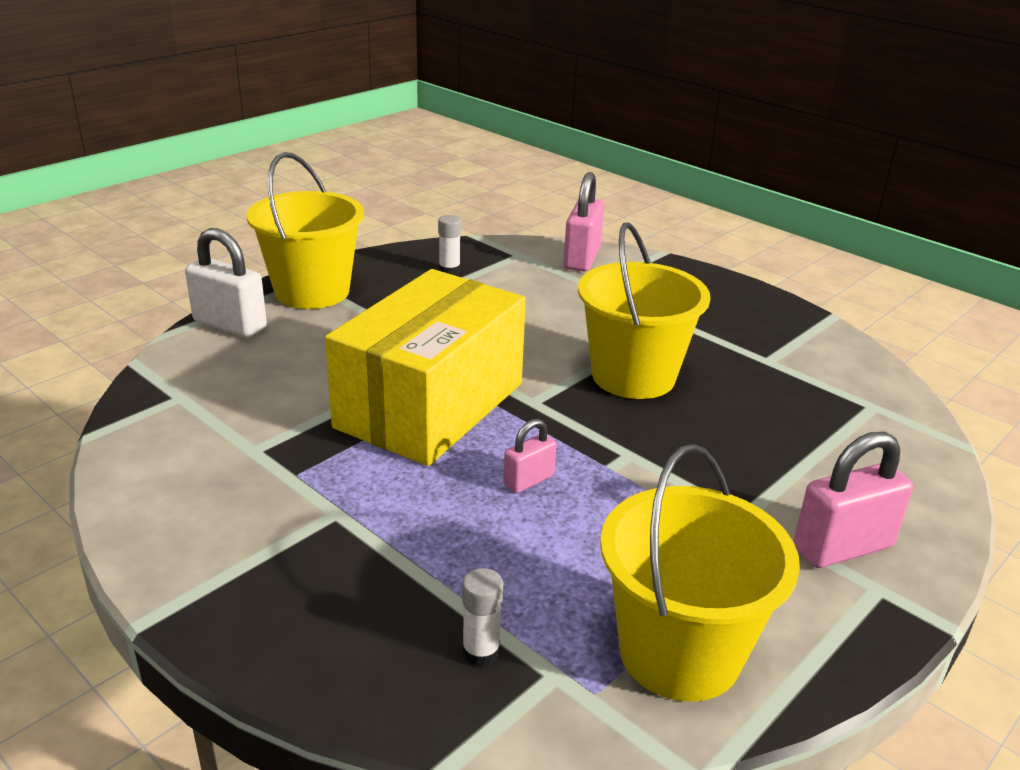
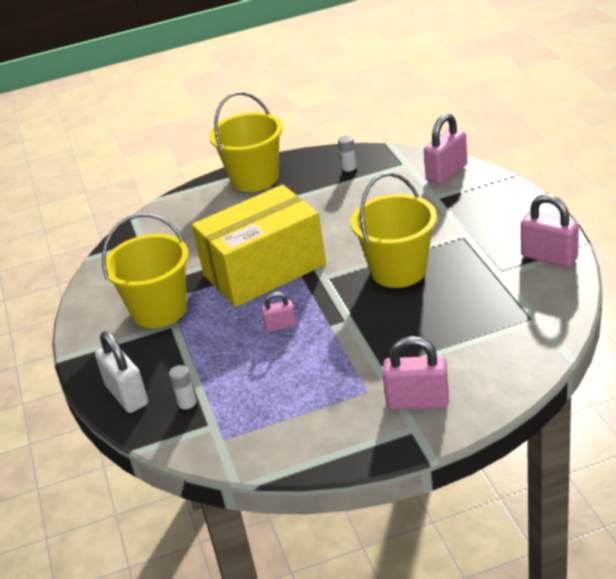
camera: 35 degrees right, 5 degrees up
(230, 325) = (194, 197): white padlock -> white padlock (127, 395)
(679, 652) = (278, 432): yellow bucket -> yellow bucket (159, 310)
(806, 333) = (549, 257): none -> pink padlock

